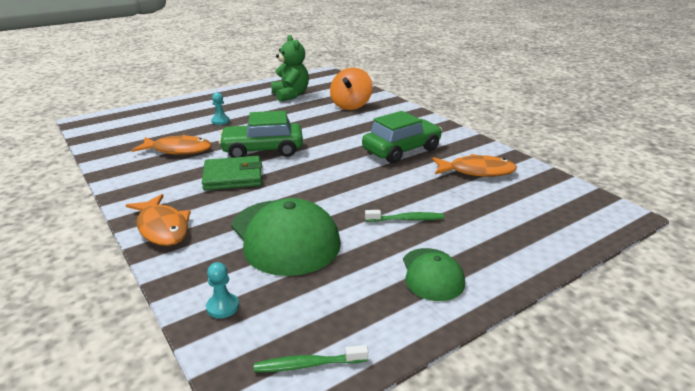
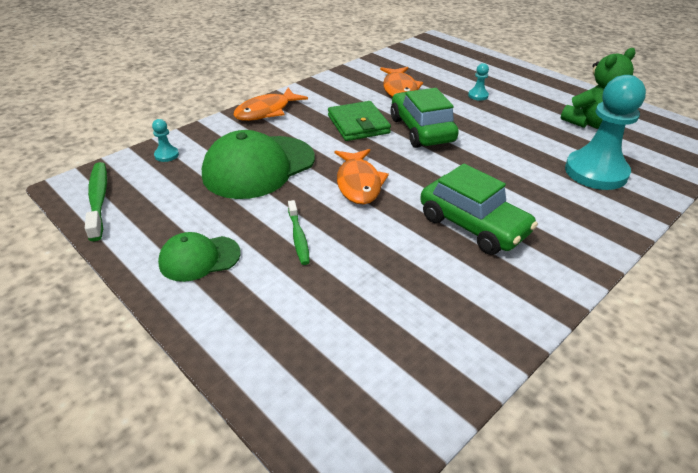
camera: 80 degrees right, 10 degrees up
(308, 365) = (98, 200): green toothbrush -> green toothbrush, size x1.53
(351, 105) = (596, 172): orange spinning top -> turquoise pawn
(477, 171) = (439, 299): orange fish -> orange fish (358, 183)

